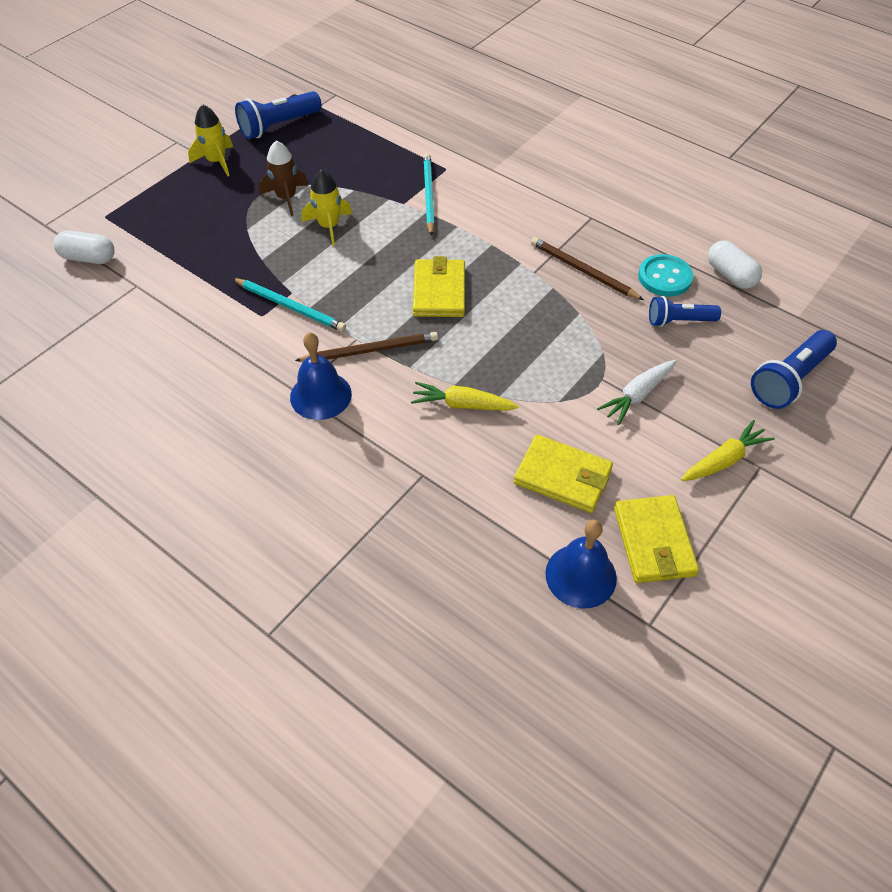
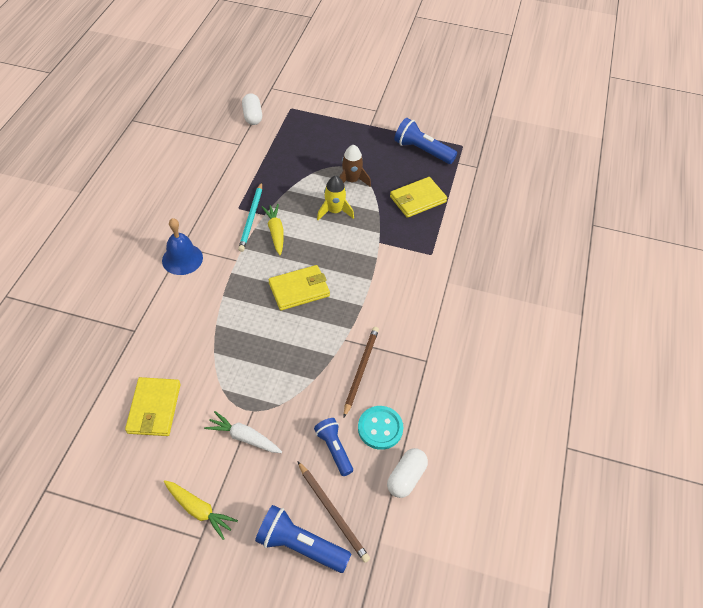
camera: 65 degrees right, 0 degrees up
(217, 161) = (368, 135): yellow rocket -> none
(370, 350) = (229, 270): brown pencil -> brown pencil (333, 512)
(428, 195) = (396, 253): turquoise pencil -> none
(462, 405) = (199, 334): yellow carrot -> yellow carrot (275, 232)
(581, 575) = (75, 439): blue bell -> none
(654, 542) = (112, 478): yellow wallet -> yellow wallet (417, 199)

